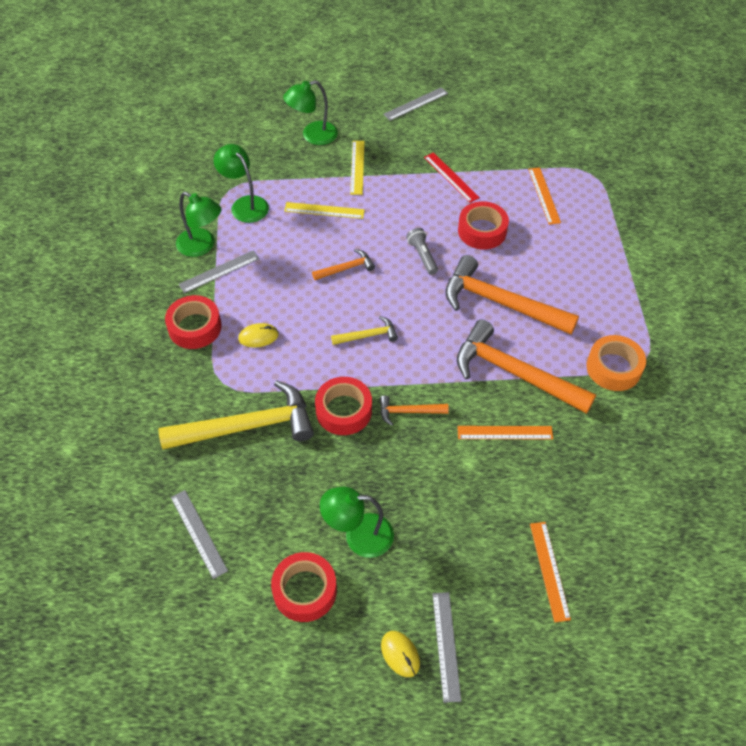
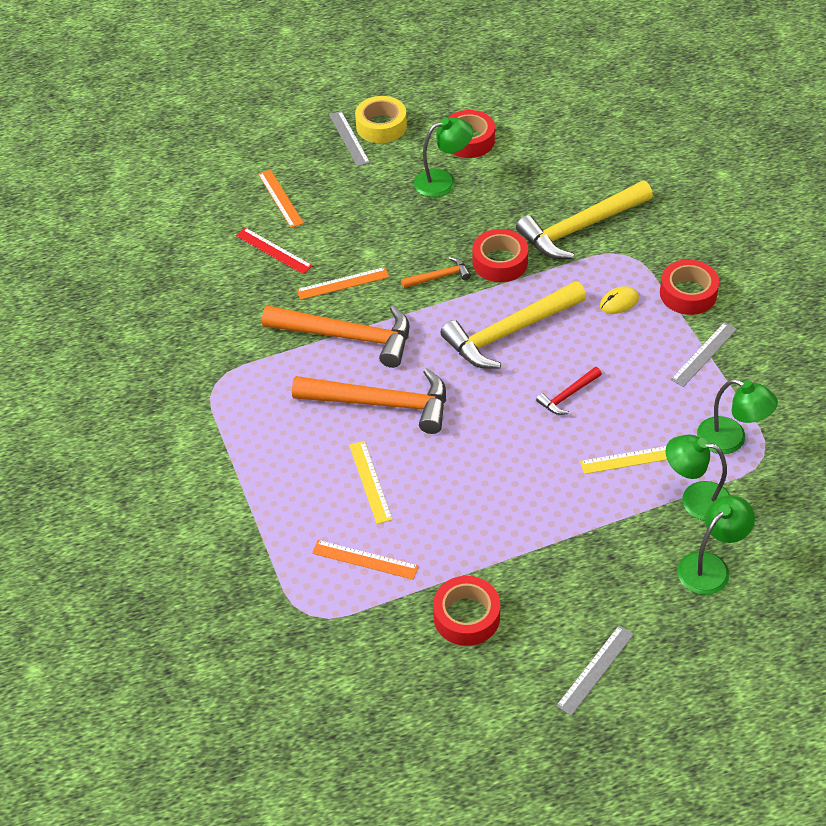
camera: 165 degrees right, 5 degrees down
(199, 533) = (572, 151): grey ruler -> none
(202, 246) = (743, 376): green lamp -> green lamp (695, 499)
(346, 268) = (567, 395): orange hammer -> red hammer
(357, 167) = (624, 533): yellow ruler -> yellow ruler (370, 481)
(368, 336) = (509, 332): yellow hammer -> yellow hammer, size x2.13
(400, 654) = (381, 126): yellow mouse -> yellow tape
(422, 256) = (488, 433): grey flashlight -> none
(451, 177) = (495, 553): red ruler -> red ruler (273, 251)
(482, 231) = (429, 485): red tape -> red tape (466, 616)
(544, 195) = (365, 559): orange ruler -> orange ruler turned 45 degrees counterclockwise
(613, 368) = (246, 368): orange tape -> none

